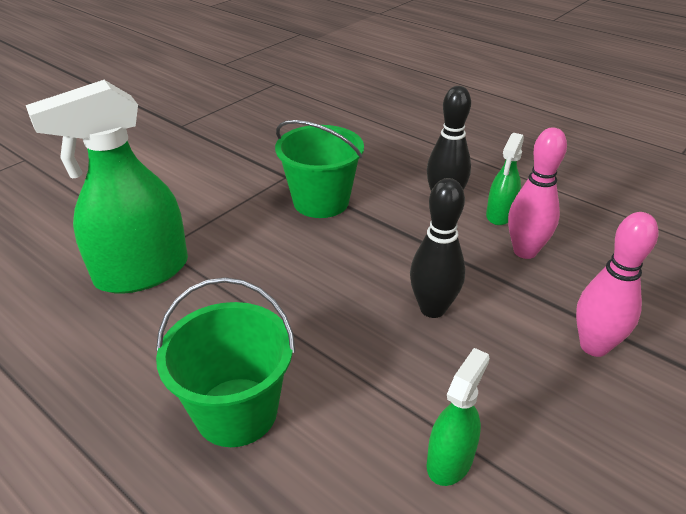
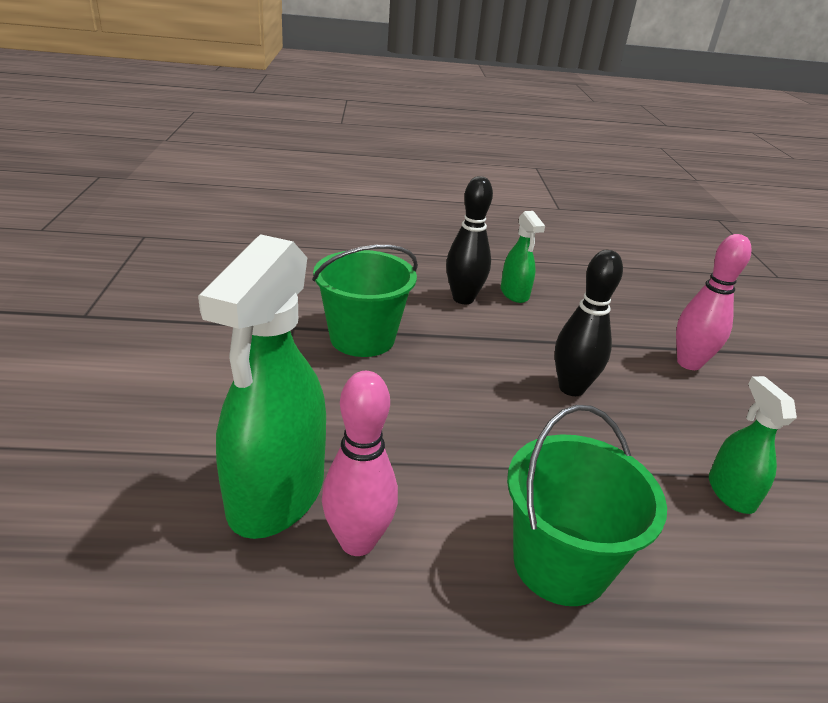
camera: 45 degrees left, 5 degrees down
(525, 251) = (566, 315): pink bowling pin -> pink bowling pin (357, 541)

